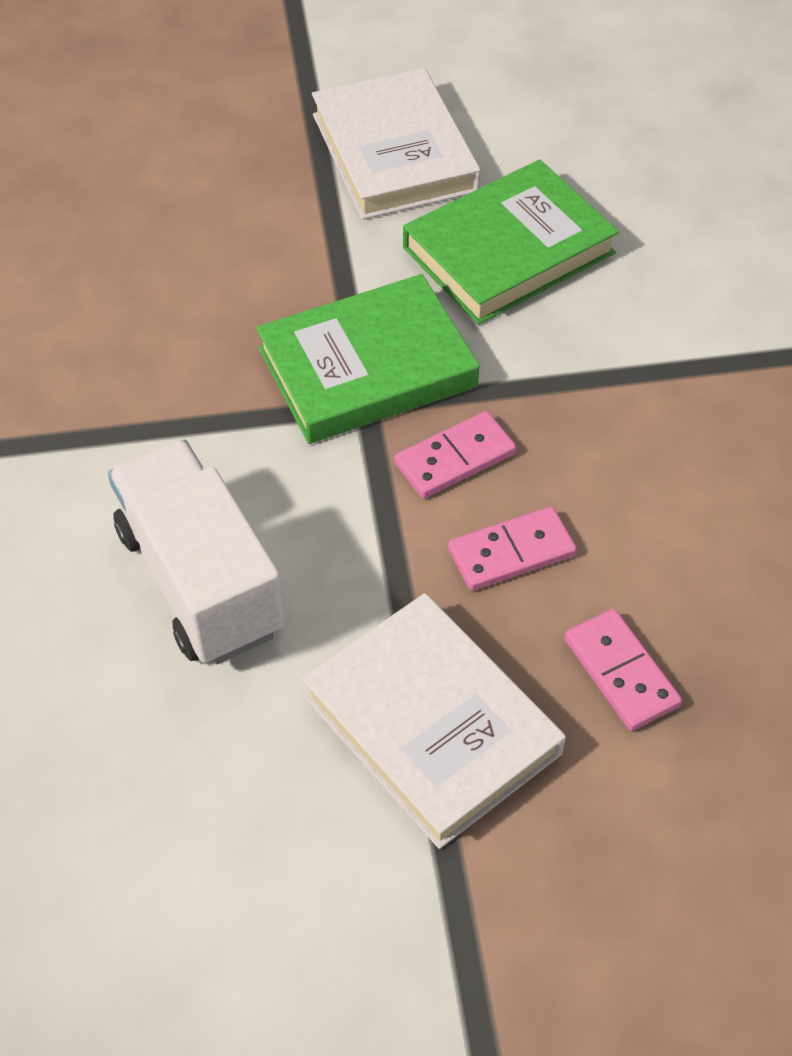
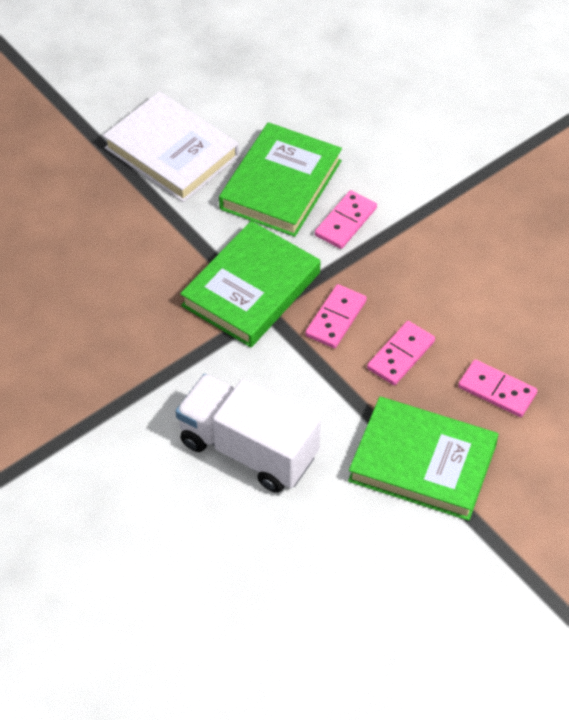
camera: 30 degrees left, 0 degrees up
(431, 725) = (422, 463): white book -> green book
(563, 335) = (345, 222): none -> pink domino

